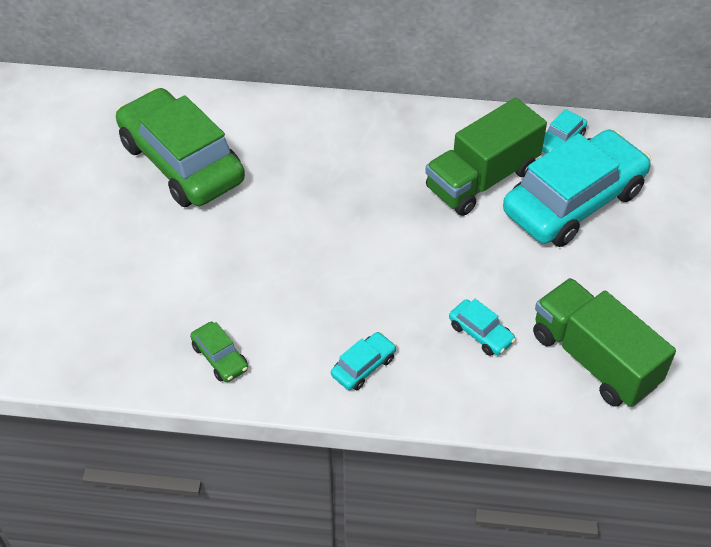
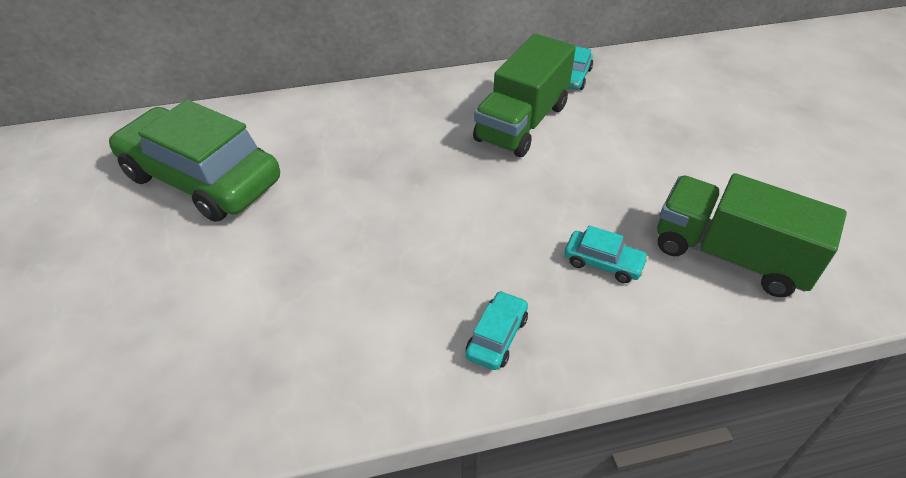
camera: 20 degrees left, 5 degrees down
(220, 357) = (319, 379): green car -> none
(573, 201) = (616, 121): turquoise car -> none

